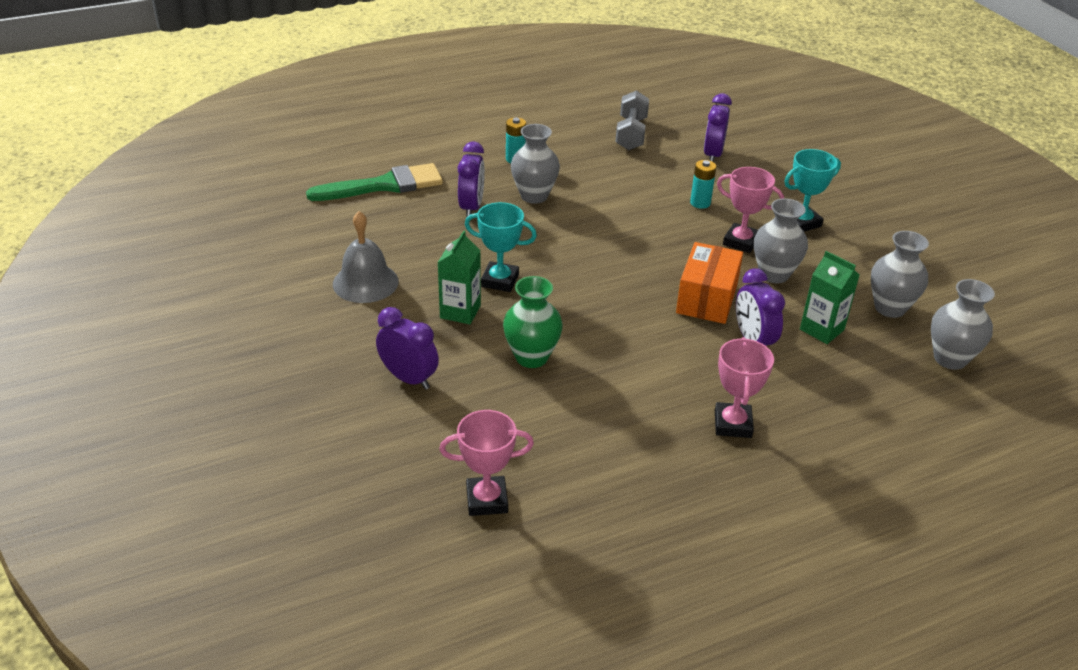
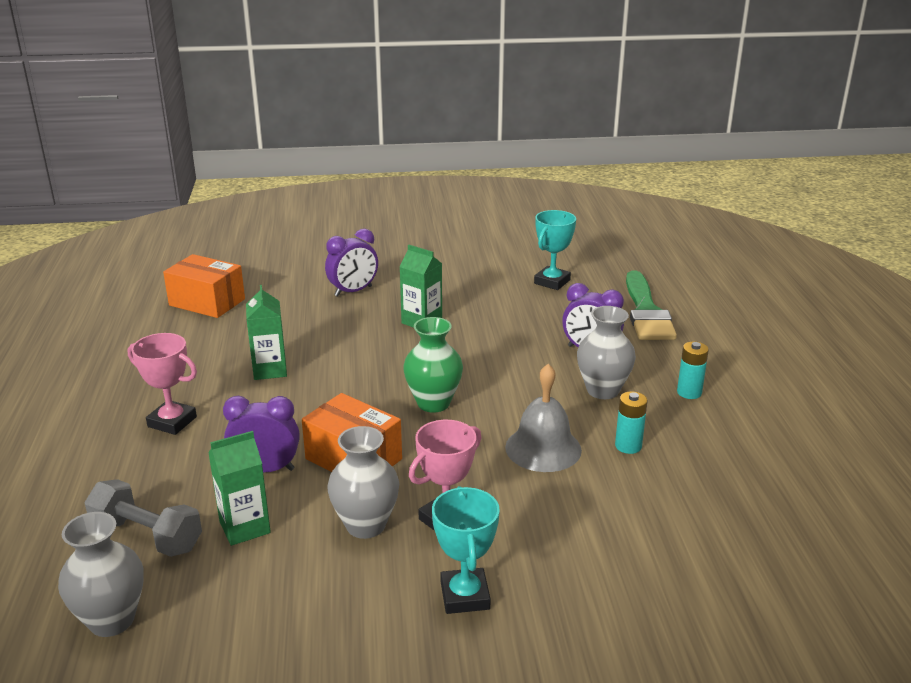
camera: 110 degrees right, 10 degrees down
(365, 282) = (487, 288): grey bell -> grey bell (543, 448)
(487, 500) = (207, 302): pink trophy -> orange box
(500, 280) = (456, 346): turquoise trophy -> turquoise trophy (552, 282)
(531, 357) = (339, 343): green vase -> green vase (433, 403)
(608, 389) = (270, 370): none -> green carton
(631, 134) = (751, 498): grey dumbbell -> grey dumbbell (147, 536)
(700, 203) = (549, 511): turquoise battery -> turquoise battery (628, 446)
(713, 155) = (678, 564): purple clock -> none
(890, 308) = (237, 606): grey vase -> none

